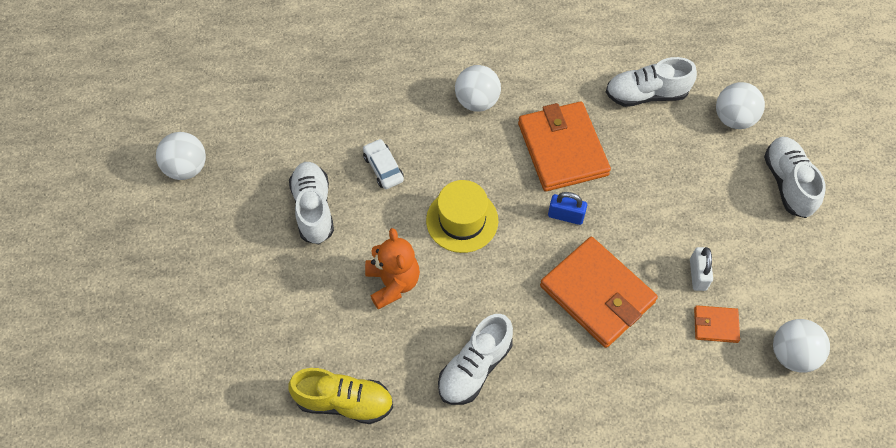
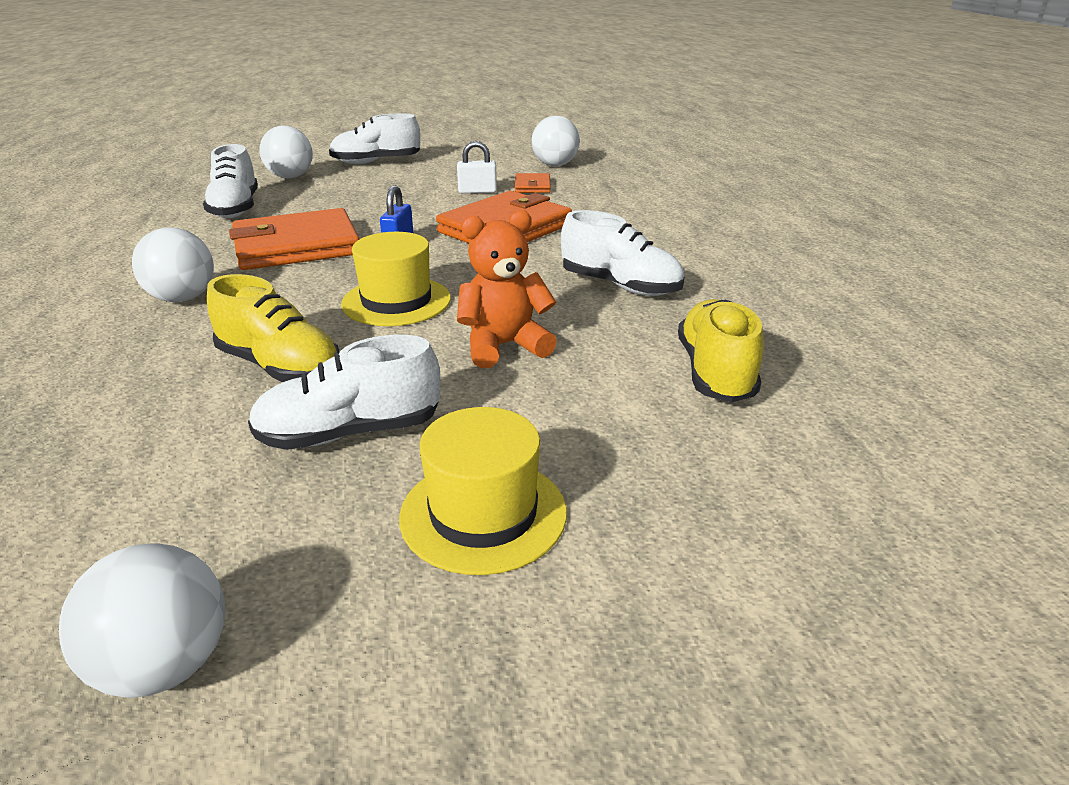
camera: 95 degrees left, 30 degrees down
(242, 267) = (483, 514): none -> yellow hat
(383, 168) = (280, 367): white car -> yellow shoe

